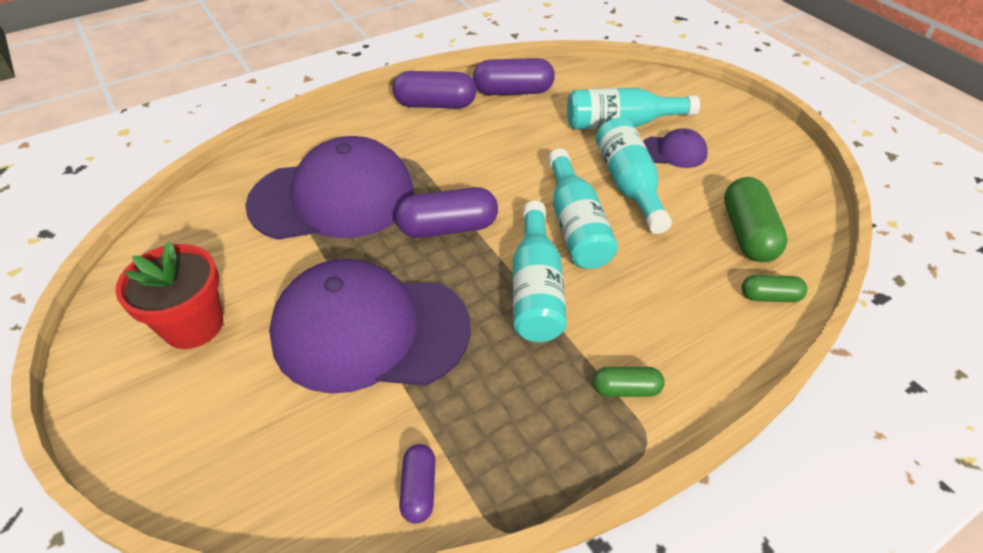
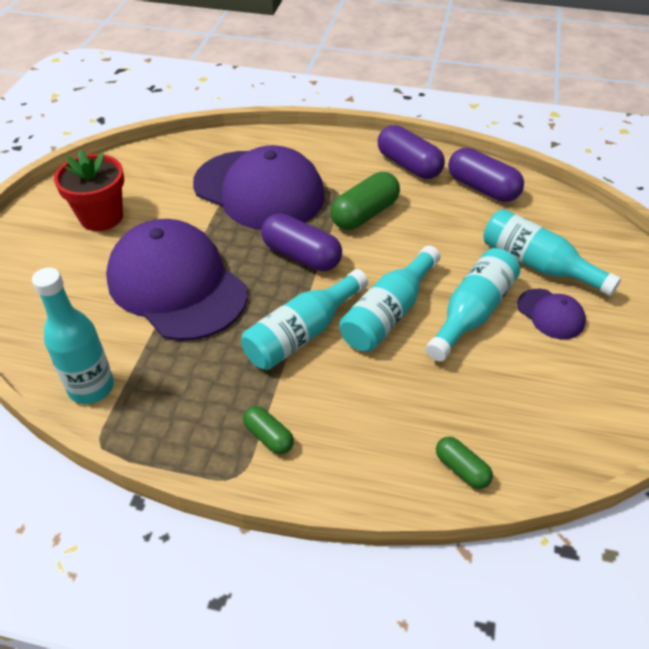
camera: 45 degrees right, 0 degrees up
(419, 489) = (91, 387): purple capsule -> turquoise bottle
(747, 234) = (517, 415): green capsule -> green capsule (365, 214)

